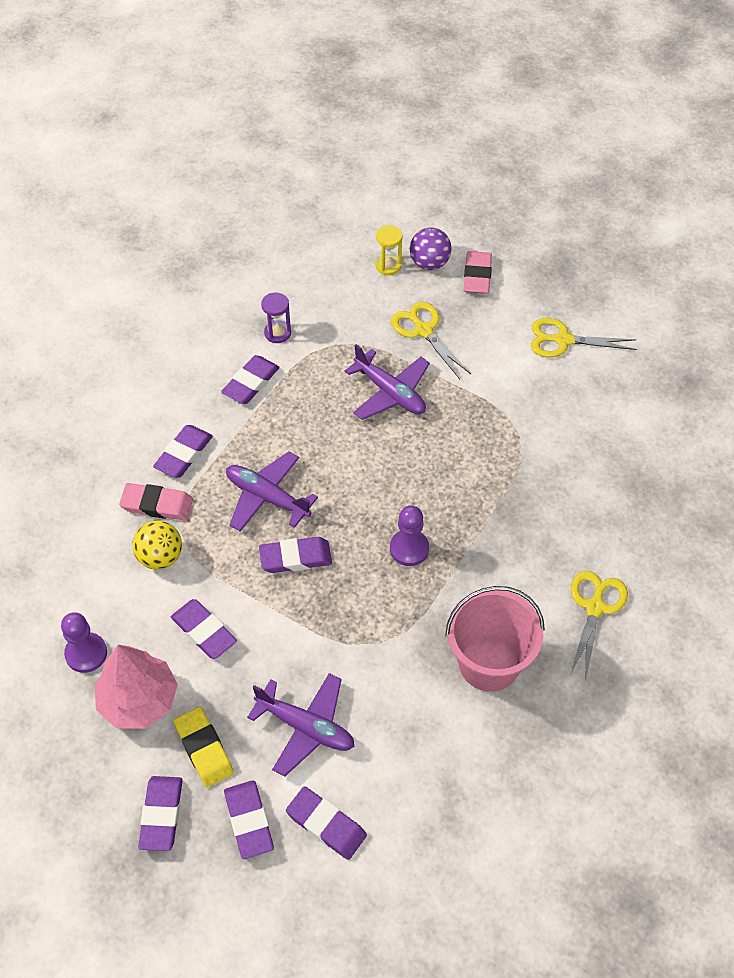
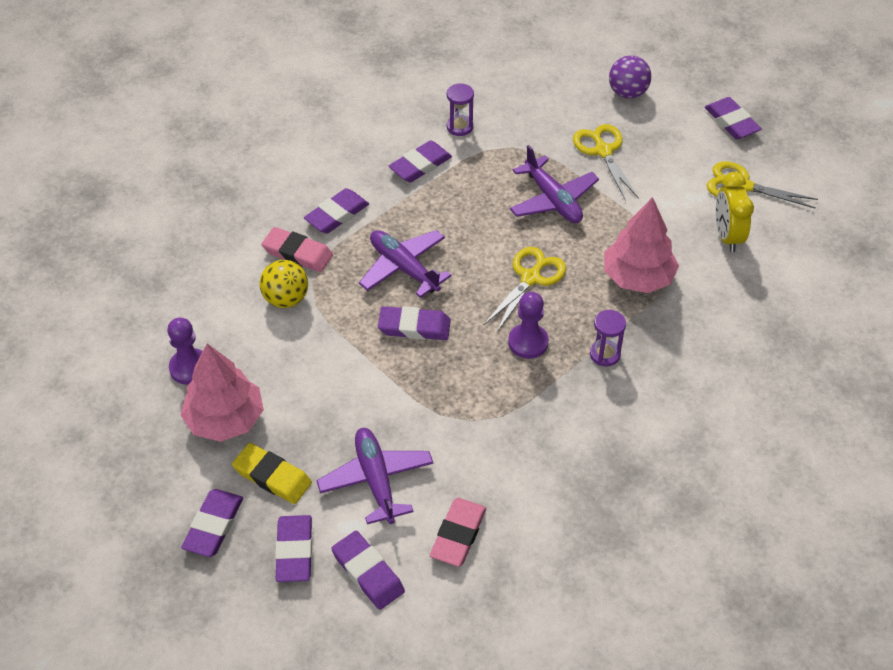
camera: 15 degrees right, 5 degrees down
(204, 631) = (306, 373): purple eraser -> purple eraser (731, 122)
(204, 749) = (272, 476): yellow eraser -> yellow eraser turned 45 degrees counterclockwise
(306, 727) = (376, 480): purple plane -> purple plane turned 150 degrees counterclockwise
(388, 266) = (586, 88): yellow hourglass -> none
(477, 276) = (672, 112): pink eraser -> pink eraser (458, 535)
(484, 544) = (605, 354): none -> purple hourglass
(489, 663) = (576, 463): pink bucket -> none
(493, 457) = (638, 277): none -> pink tree
(563, 396) = (727, 236): none -> yellow clock
(595, 607) = (700, 436): yellow scissors -> yellow scissors (531, 278)

